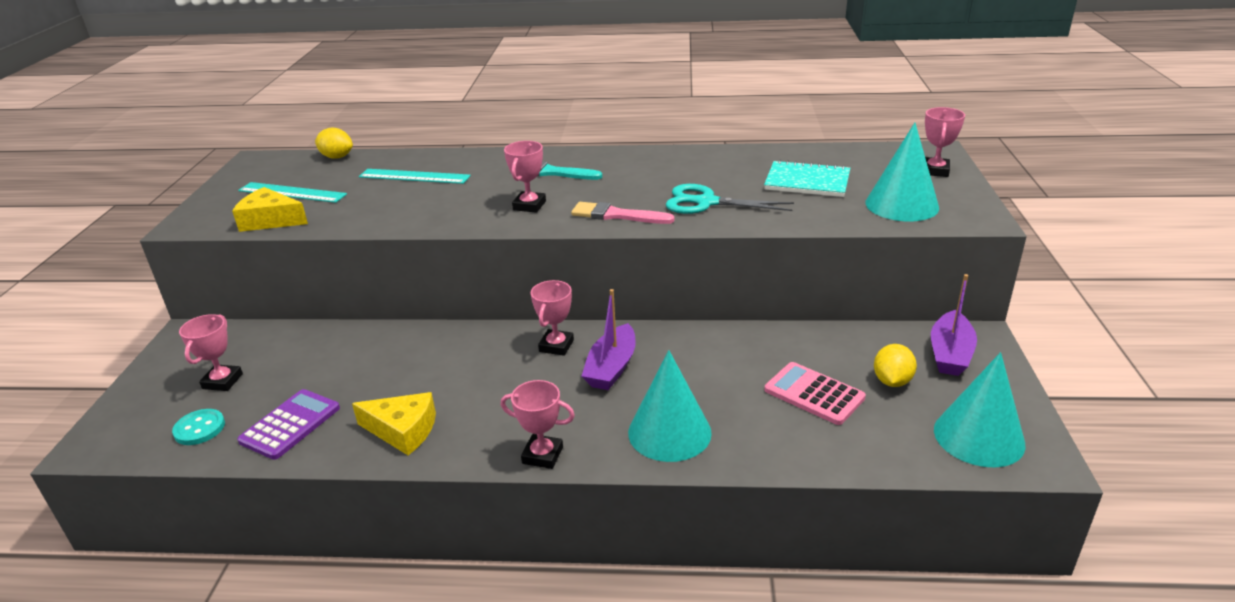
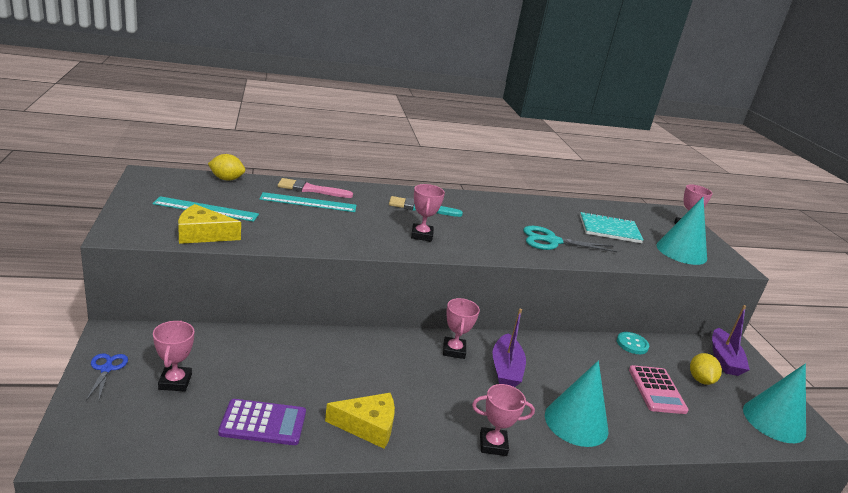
camera: 20 degrees left, 5 degrees down
(163, 368) = (106, 369): none -> blue scissors
(199, 428) = (176, 429): turquoise button -> turquoise button (632, 344)
(290, 424) = (263, 423): purple calculator -> purple calculator turned 75 degrees clockwise
(617, 215) = (494, 248): pink brush -> pink brush (311, 189)
(814, 394) = (657, 390): pink calculator -> pink calculator turned 120 degrees counterclockwise

